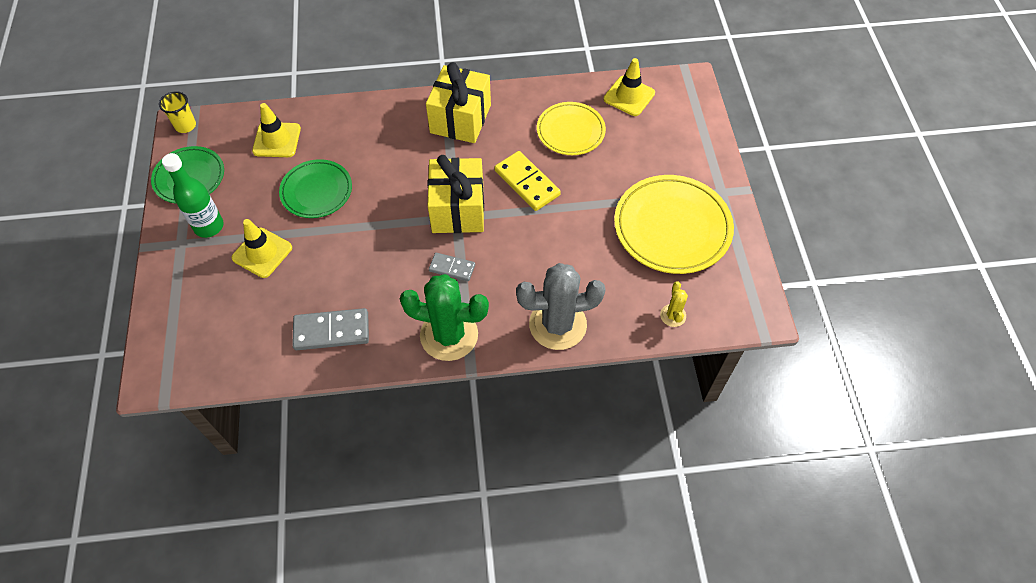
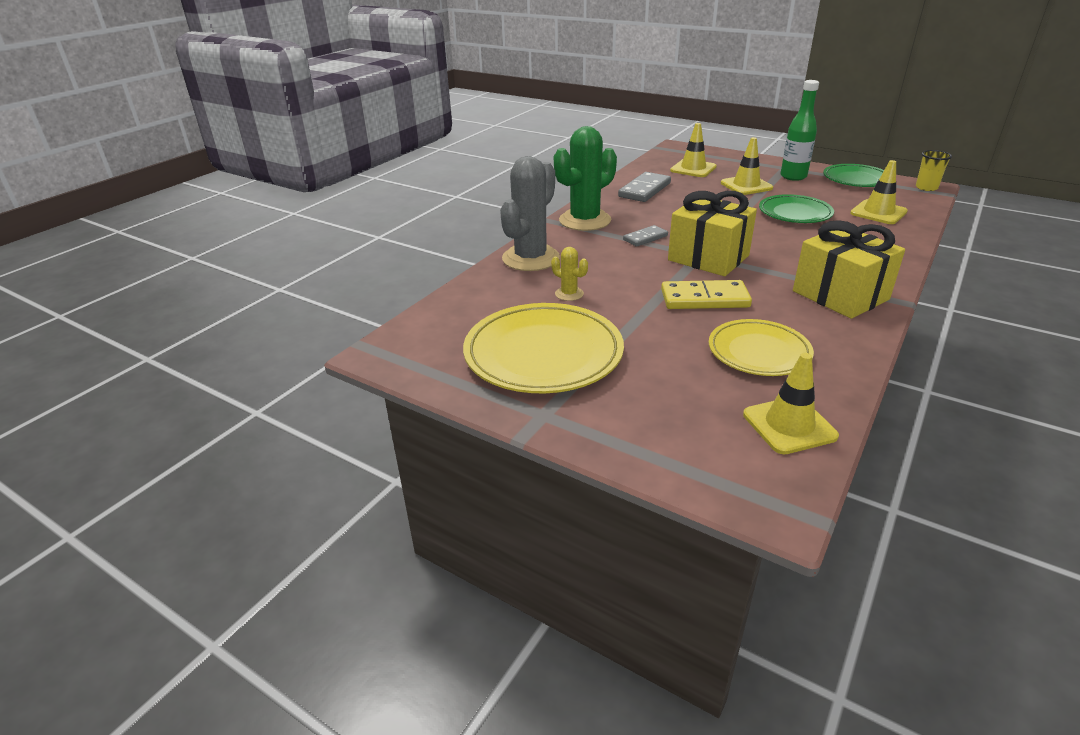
camera: 130 degrees right, 25 degrees down
(233, 321) = (693, 169): none -> yellow traffic cone
(673, 315) = (456, 308): yellow cactus -> yellow cactus (569, 294)

